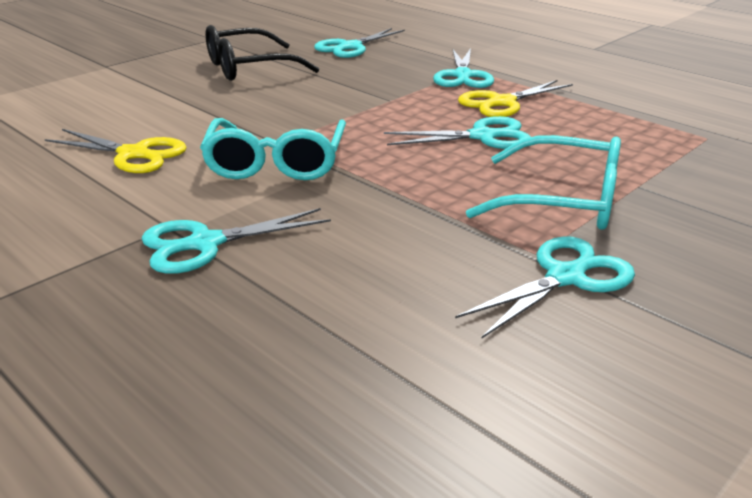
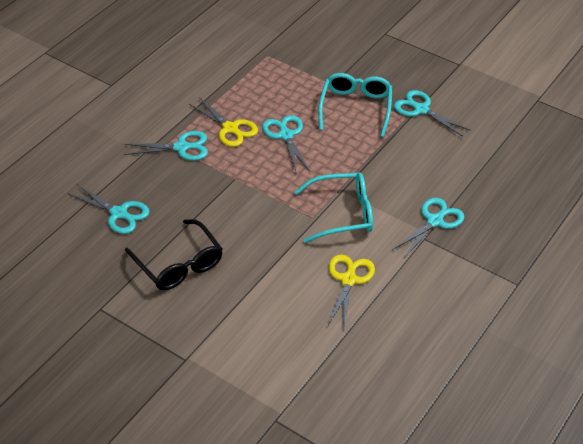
camera: 100 degrees left, 15 degrees up
(204, 244) = (435, 221): turquoise scissors -> turquoise scissors turned 105 degrees counterclockwise

